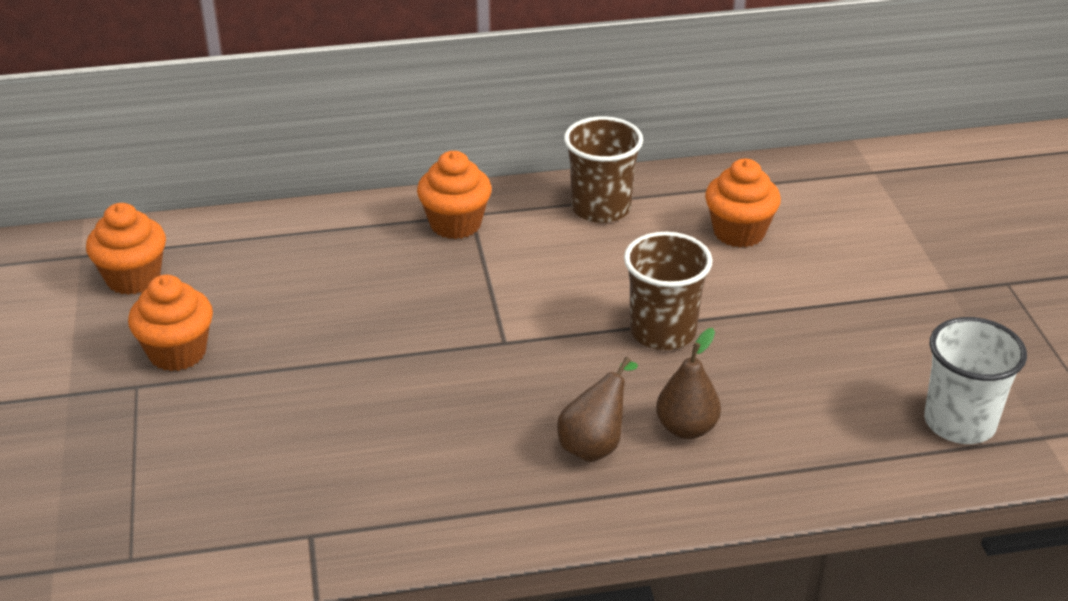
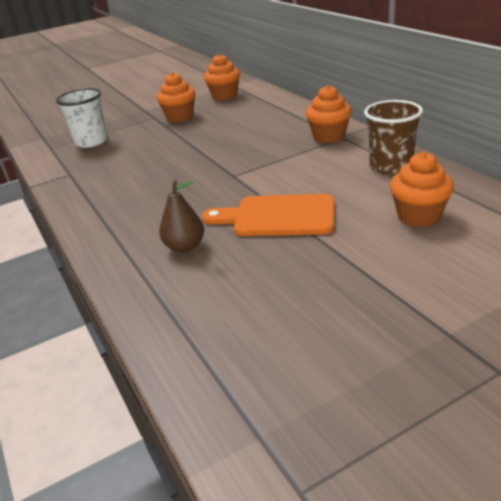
camera: 75 degrees right, 5 degrees down
(595, 445) = (157, 222): brown pear -> none
(663, 331) = (278, 216): brown cup -> orange cutting board
(959, 422) = (252, 373): white cup -> white cup (91, 141)

